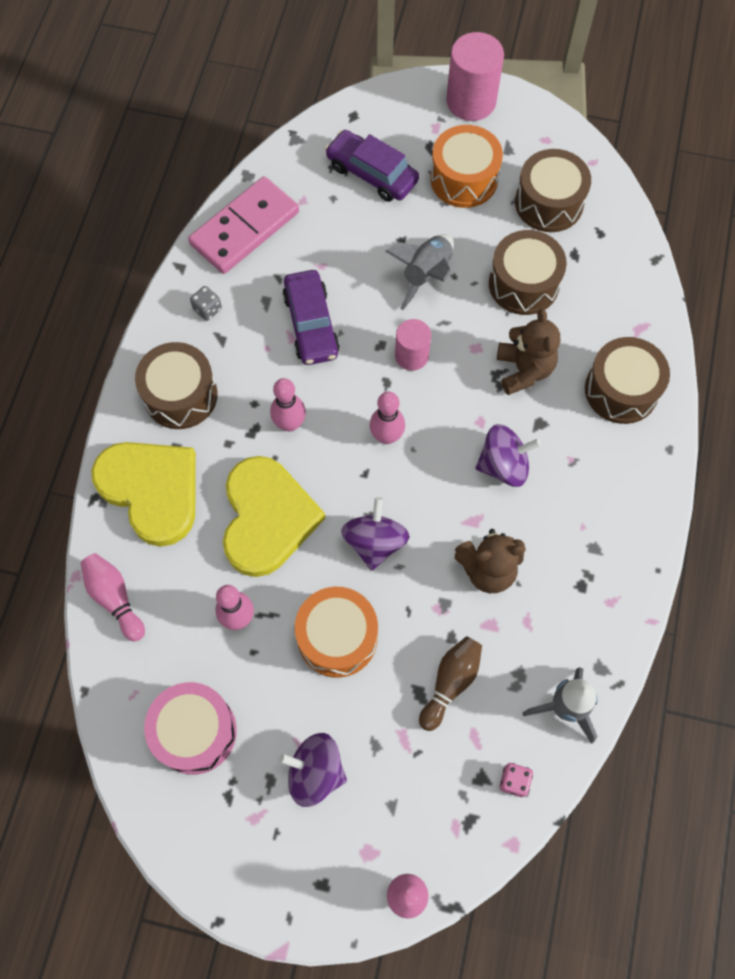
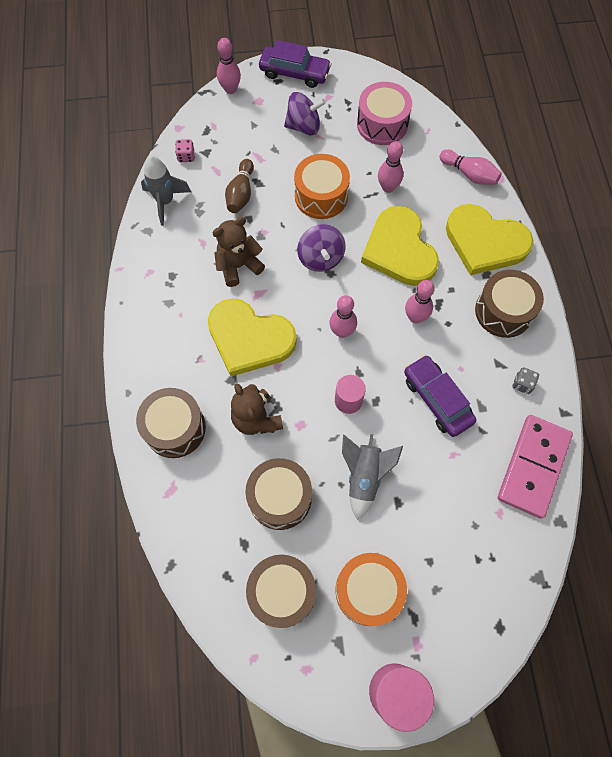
camera: 160 degrees right, 0 degrees up
(372, 173) = (453, 565): purple car -> purple car (294, 73)
(503, 465) = (249, 339): purple spinning top -> yellow heart

